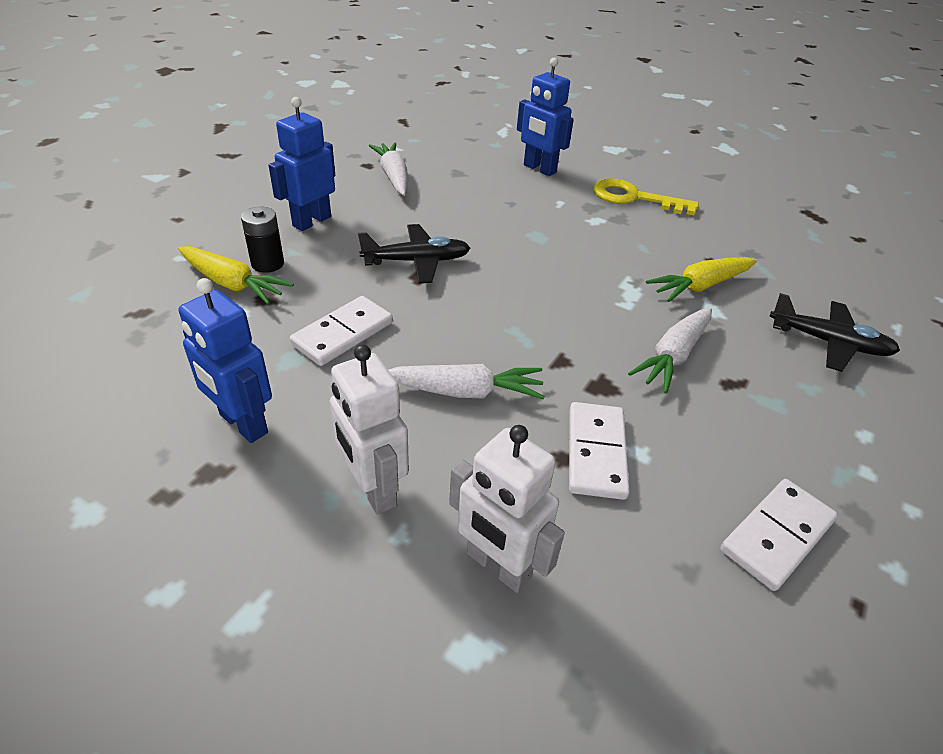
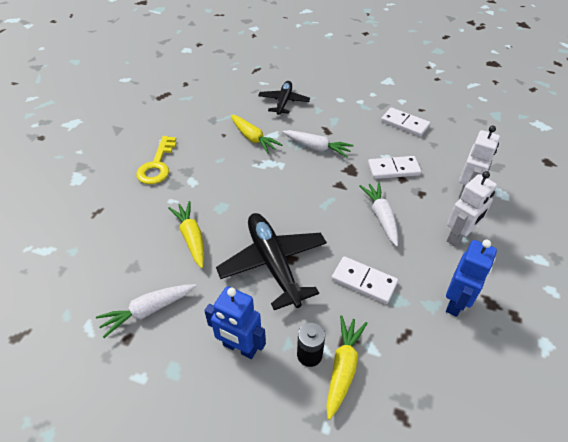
camera: 100 degrees left, 5 degrees up
(417, 261) = (273, 263): black plane -> black plane, size x1.56
(488, 209) = (191, 237): none -> yellow carrot
(539, 169) = (119, 217): blue robot -> none

